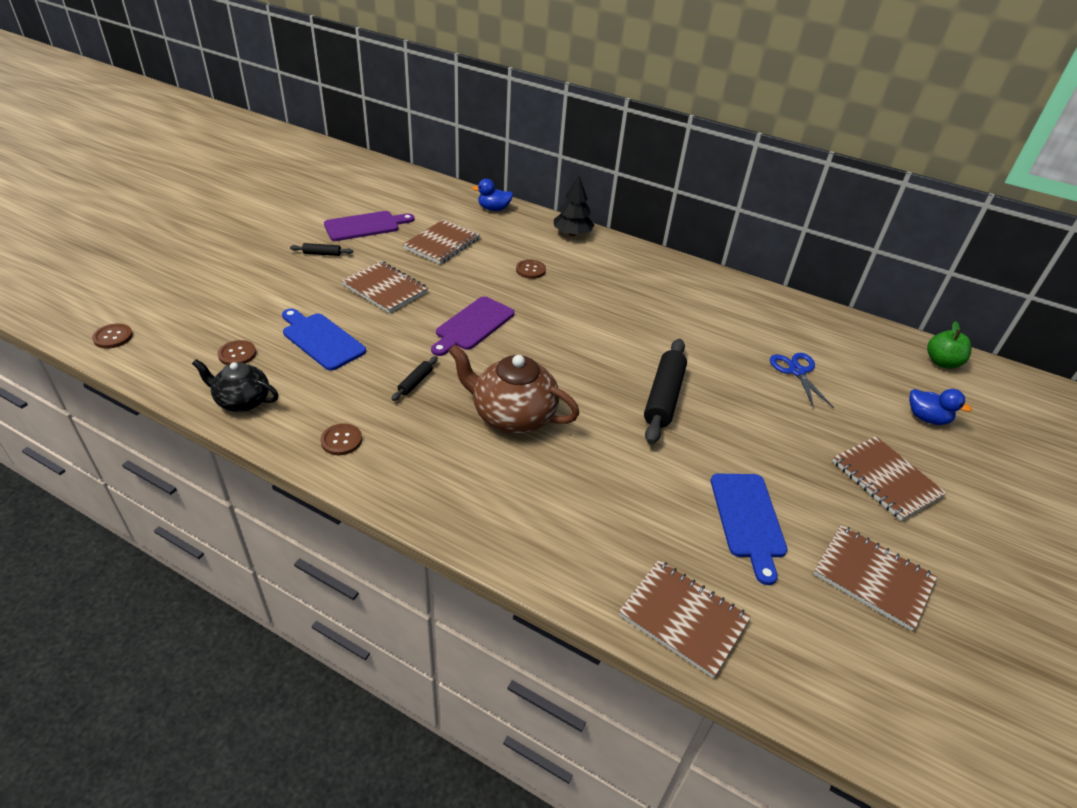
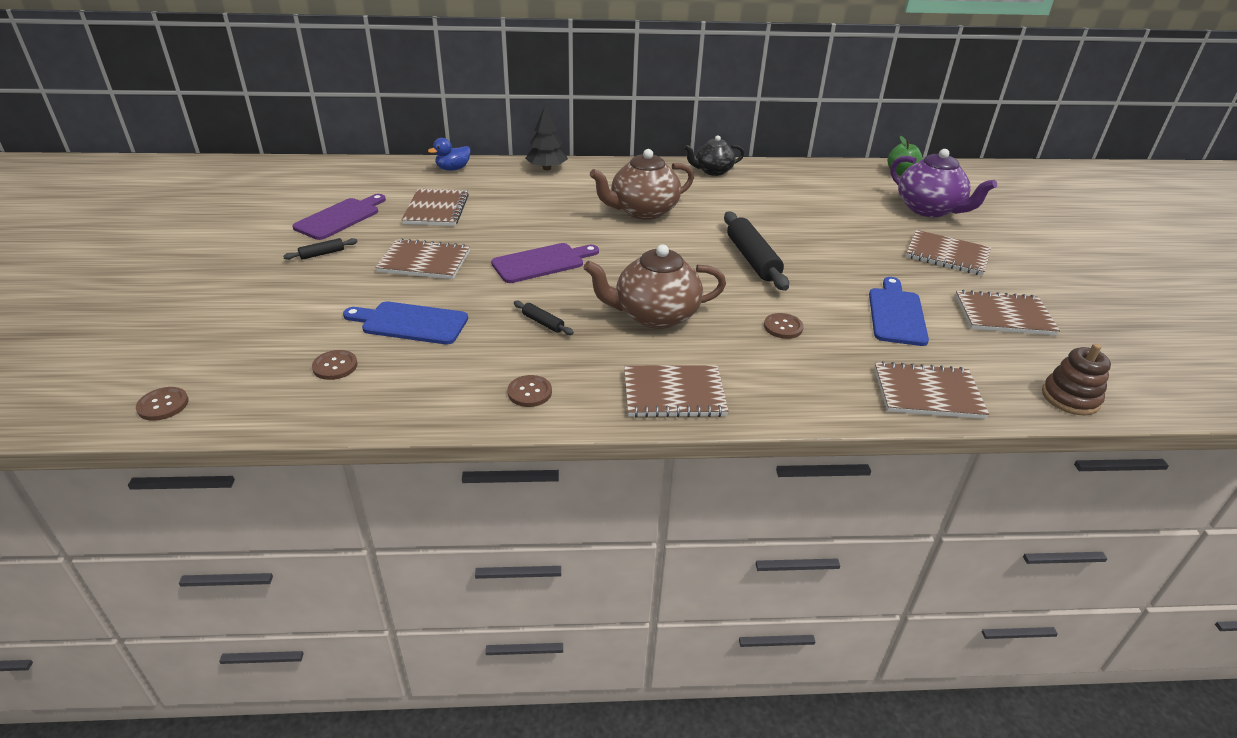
camera: 30 degrees left, 5 degrees down
(242, 401) = (390, 401): black teapot -> black teapot (712, 171)
(415, 382) = (543, 323): black rolling pin -> black rolling pin turned 45 degrees counterclockwise
(448, 498) = (674, 394): none -> brown notebook
(472, 325) = (542, 263): purple cutting board -> purple cutting board turned 120 degrees counterclockwise
(530, 270) = (543, 205): brown button -> brown button (783, 327)
(613, 307) = (643, 211): none -> brown teapot
(748, 519) = (896, 314): blue cutting board -> blue cutting board turned 135 degrees counterclockwise
(797, 371) = (821, 209): blue scissors -> none
(840, 708) = (1070, 398): none -> brown stacking toy
(926, 418) = (929, 209): blue duck -> purple teapot

